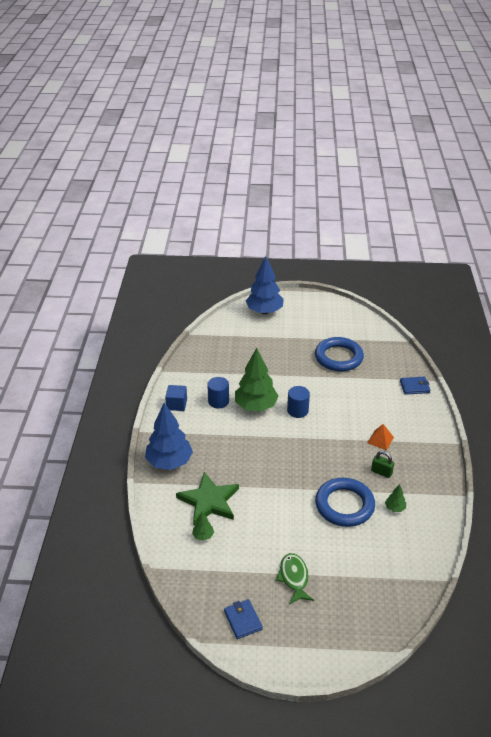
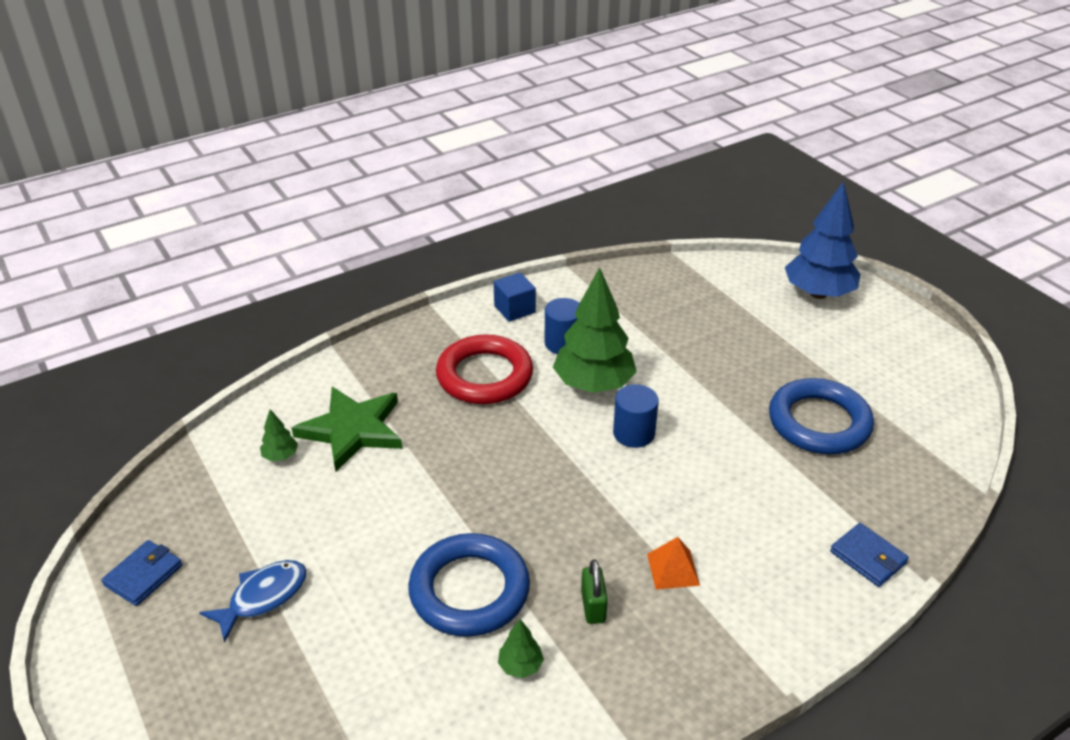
camera: 55 degrees right, 0 degrees up
(169, 462) = (395, 357): blue tree -> none
(215, 438) = (484, 376): none -> red ring
(294, 578) = (263, 597): green fish -> blue fish

